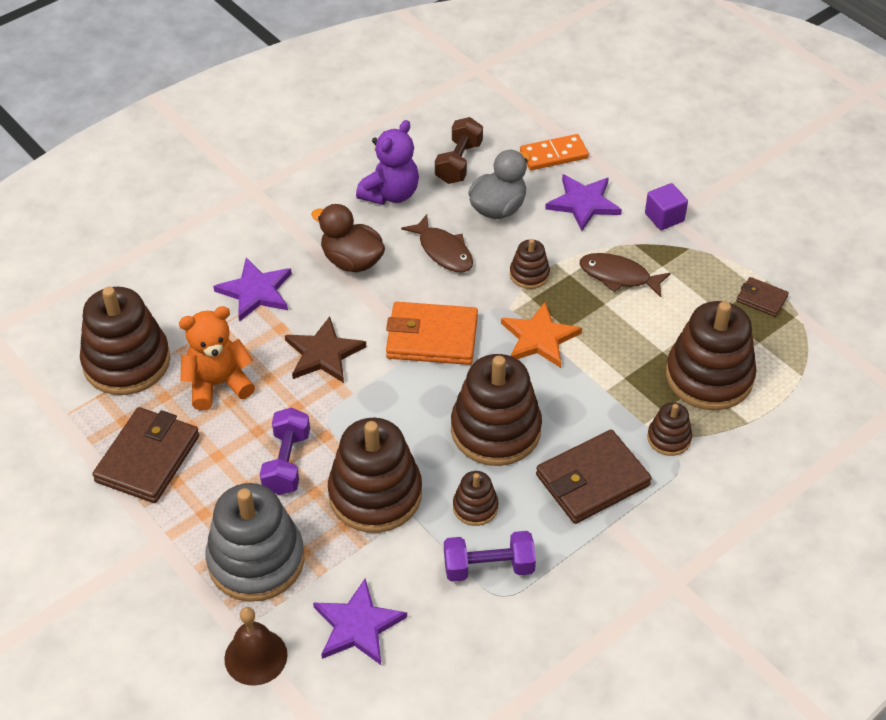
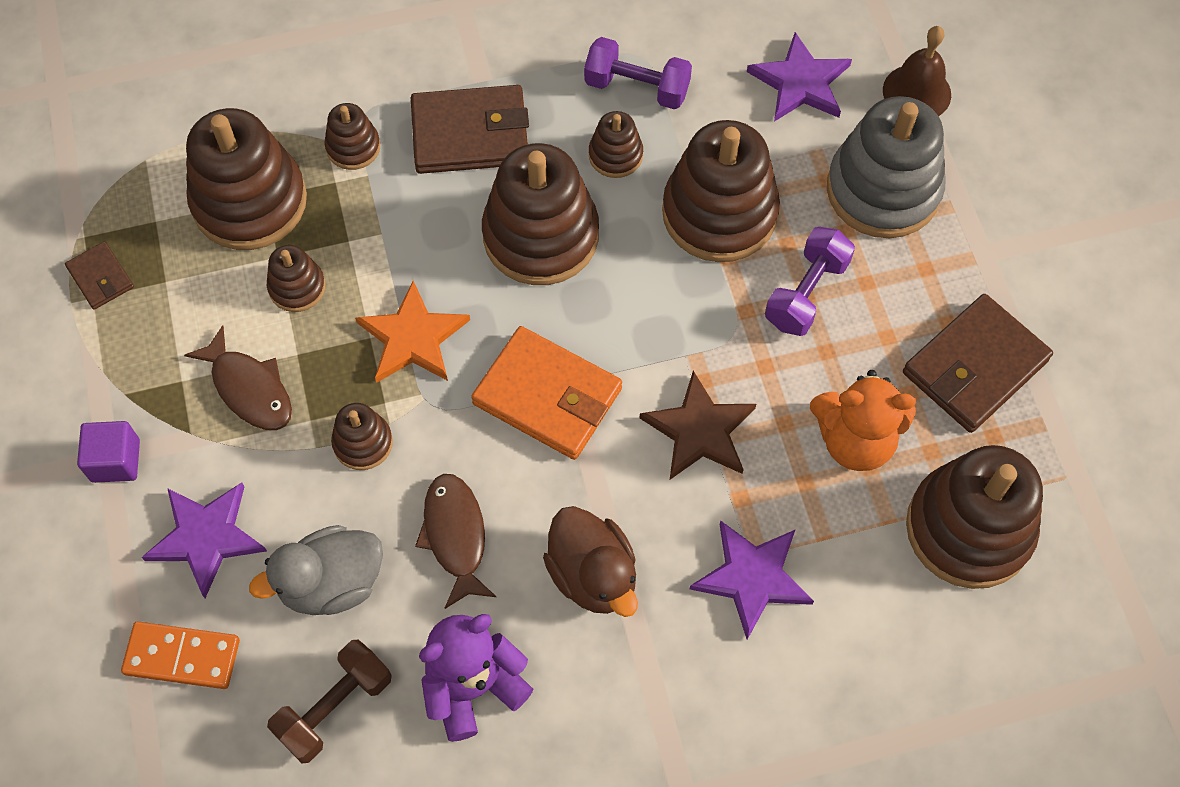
camera: 155 degrees left, 15 degrees up
(635, 339) = (297, 287): none -> brown stacking toy

